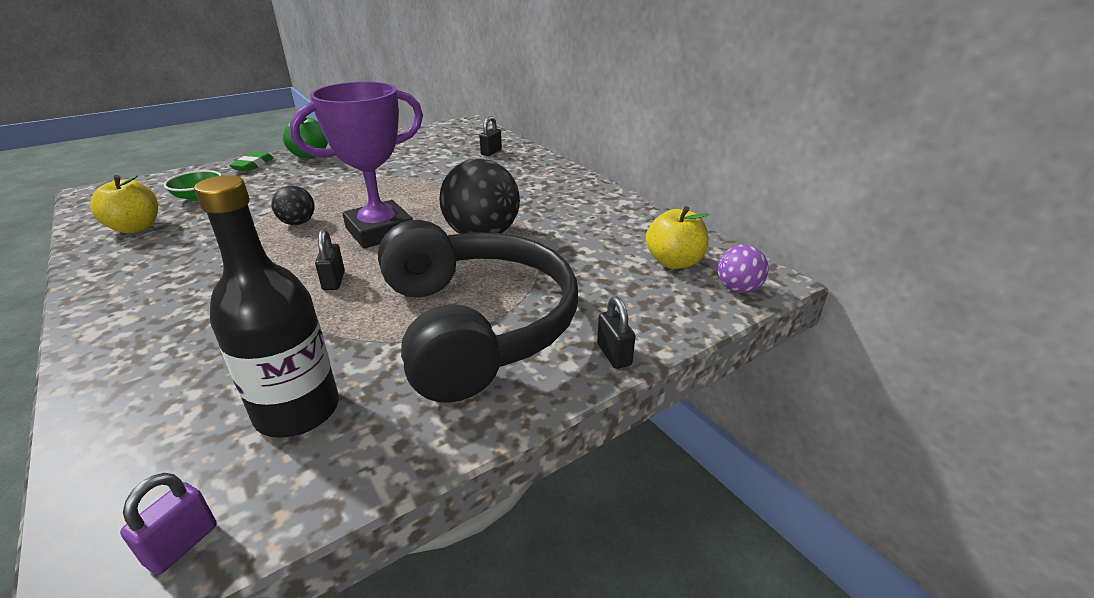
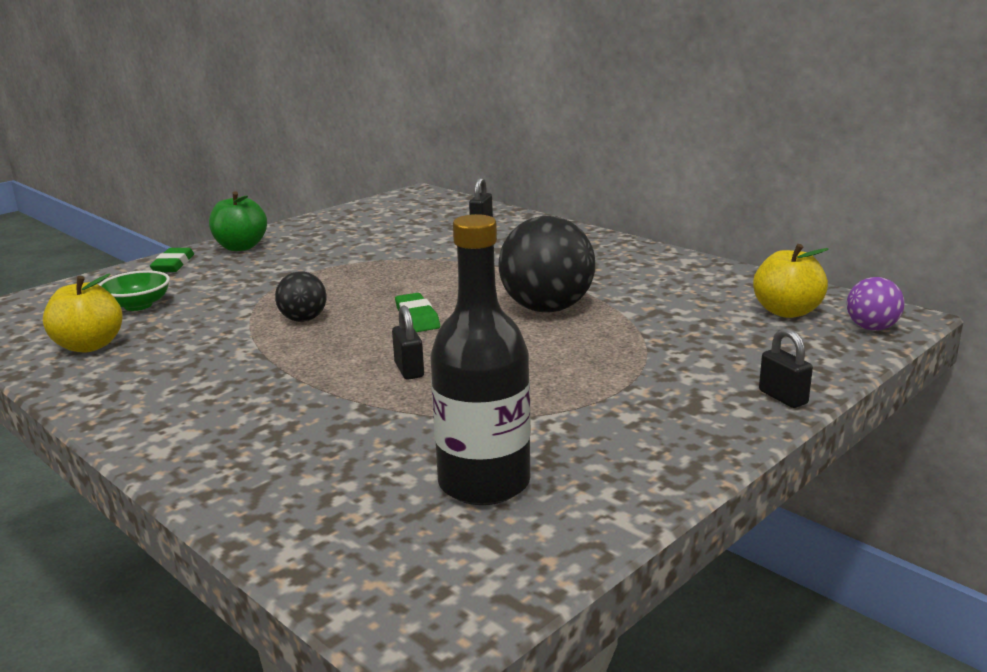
camera: 10 degrees left, 10 degrees down
(182, 544) = (469, 593): purple padlock -> none
(380, 231) = (417, 317): purple trophy -> green eraser
(476, 325) = (614, 390): black headphones -> none

